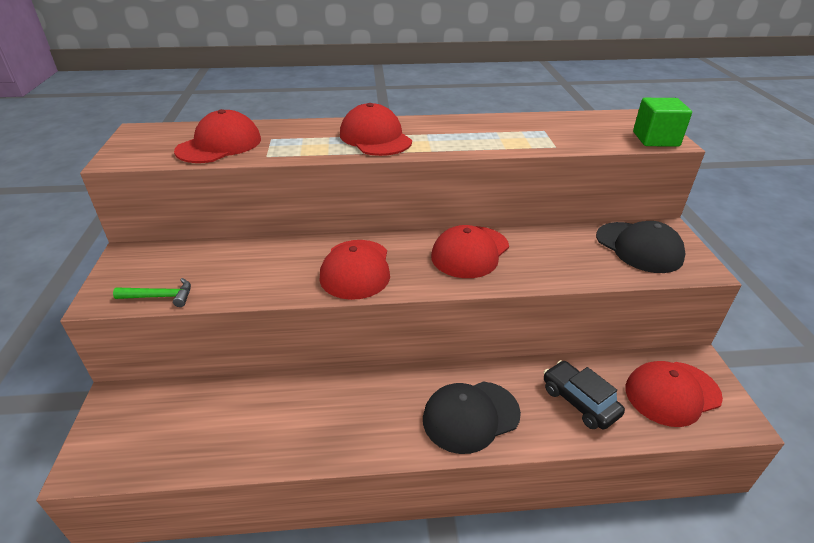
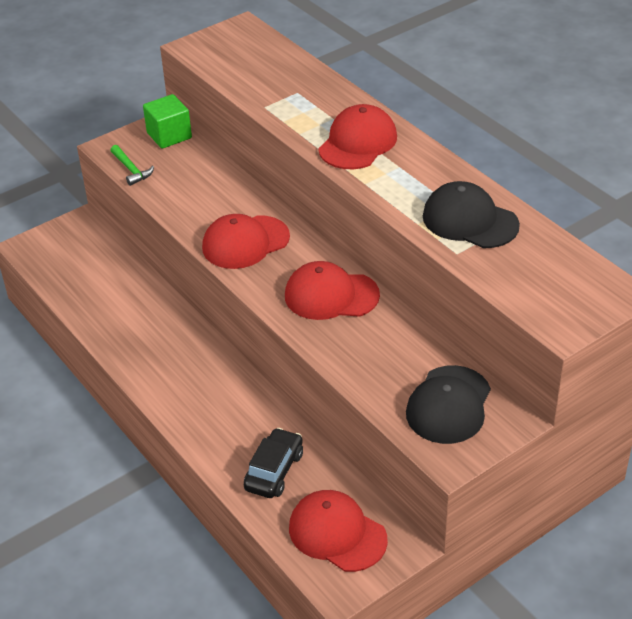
camera: 60 degrees right, 5 degrees up
(219, 145) = (259, 75): red cap -> none
(470, 416) = (205, 409): black cap -> black cap (470, 220)
(655, 139) = (555, 316): green cube -> green cube (169, 135)

